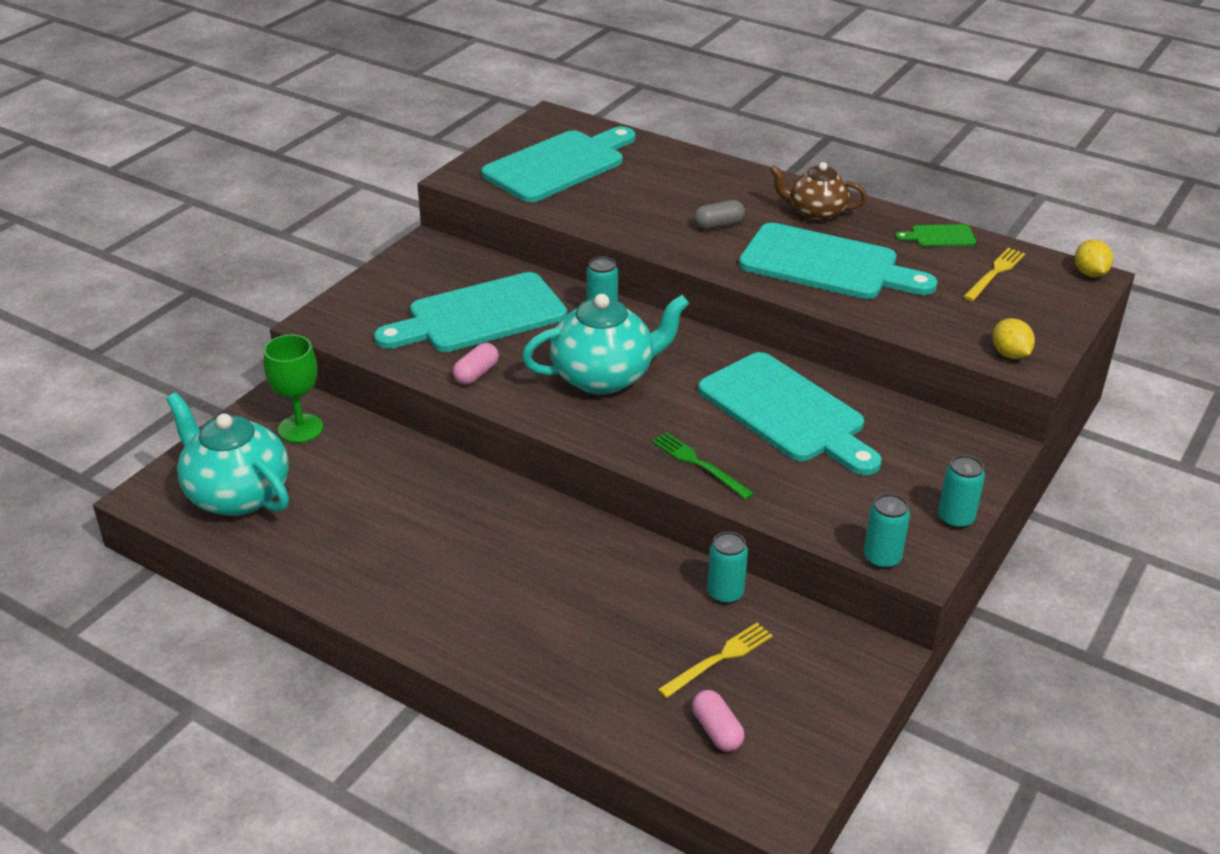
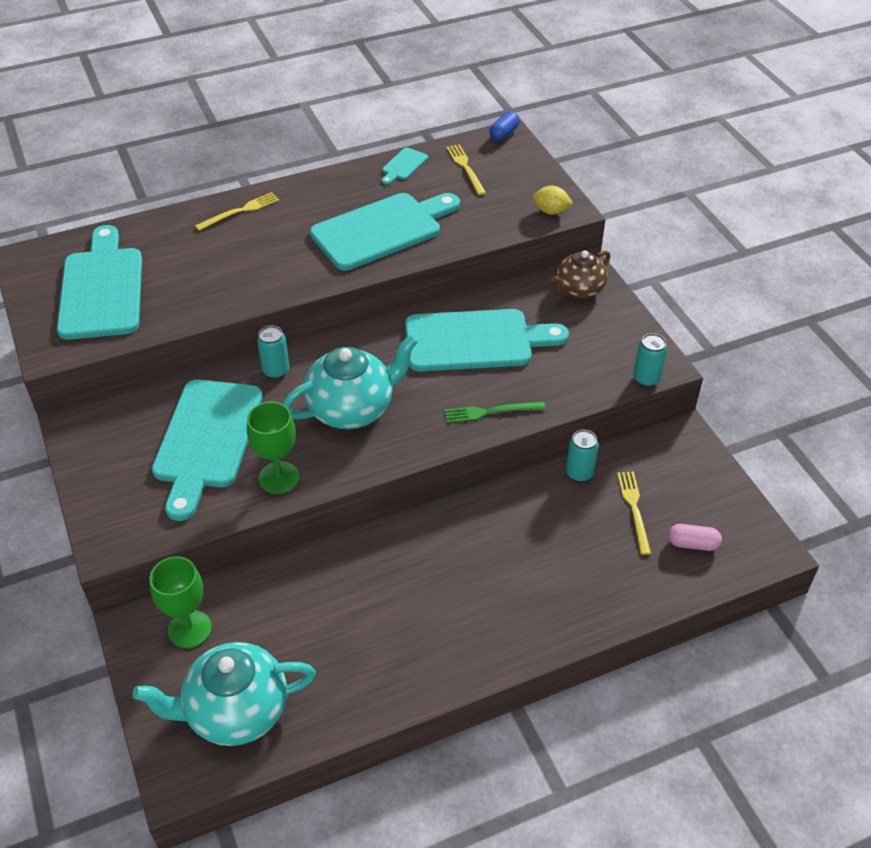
camera: 55 degrees left, 10 degrees up
(476, 374) = (279, 478): pink capsule -> green goblet
(604, 377) = (352, 409): turquoise teapot -> turquoise teapot turned 45 degrees clockwise
(718, 225) = (280, 251): grey capsule -> none
(743, 182) = (240, 211): none -> yellow fork
(815, 213) = (317, 200): brown teapot -> brown teapot (579, 289)
(939, 236) = (403, 165): green cutting board -> turquoise cutting board
(955, 519) = (636, 327): turquoise can -> none
(1089, 273) = (504, 133): yellow lemon -> blue capsule

